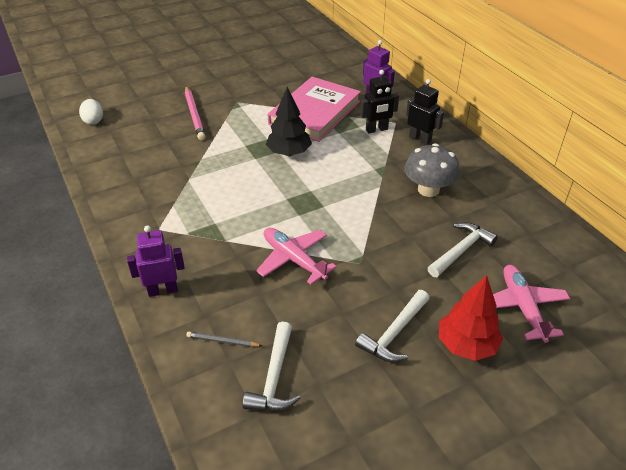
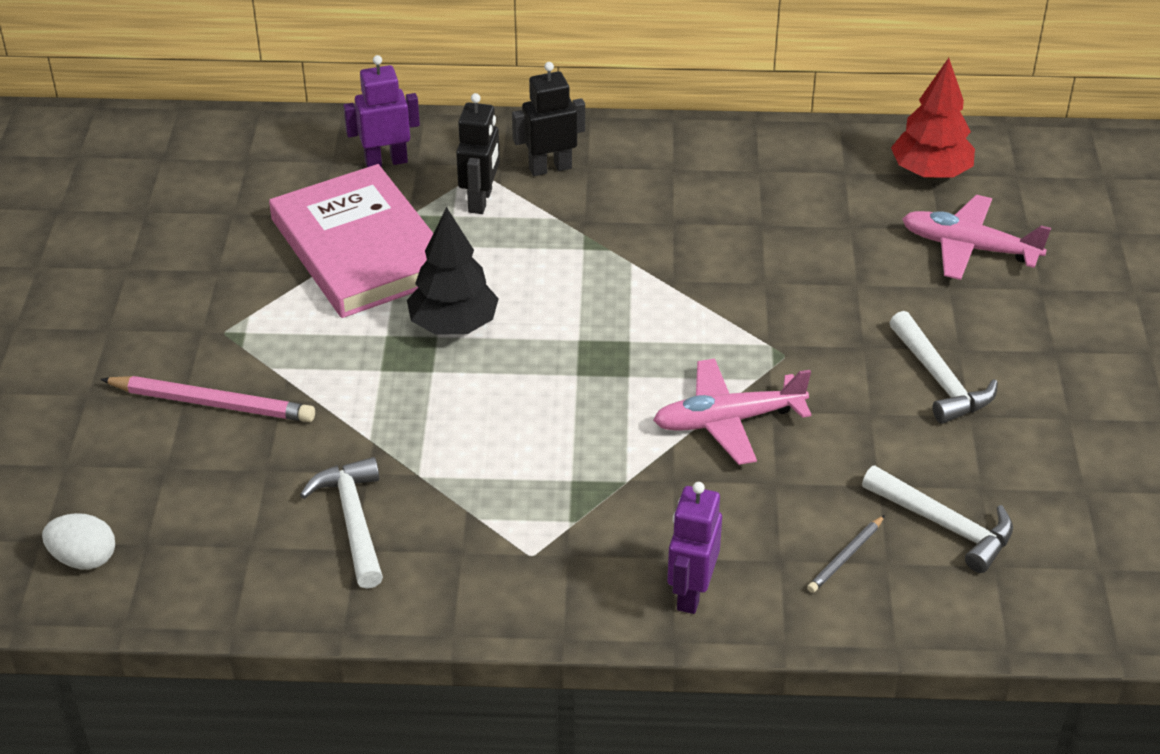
camera: 60 degrees left, 0 degrees up
(428, 190) = (680, 217): grey mushroom -> none
(460, 251) = (832, 249): white hammer -> white hammer (353, 521)
(466, 345) = (998, 325): red tree -> red tree (930, 173)

